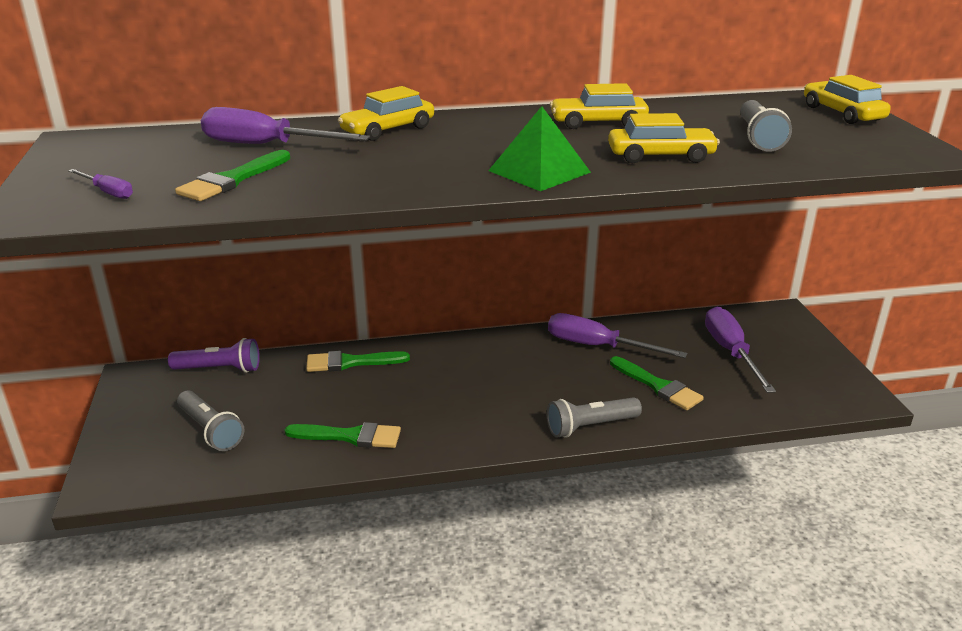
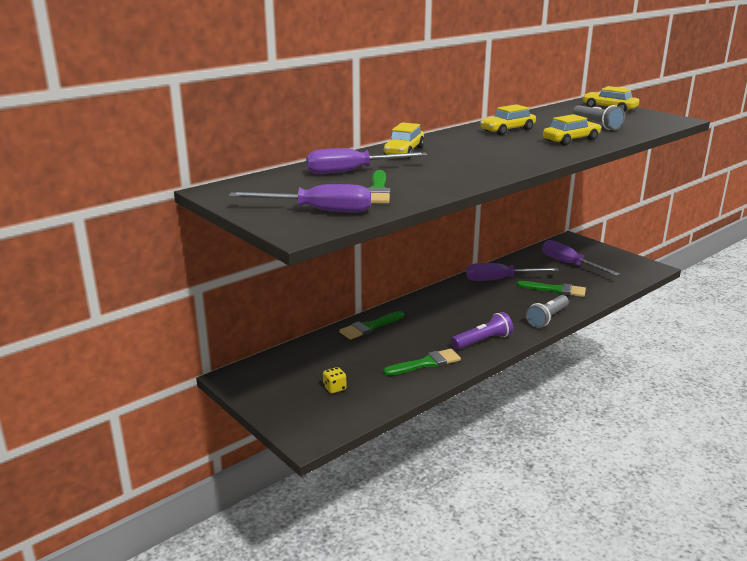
camera: 30 degrees left, 5 degrees down
(108, 192) = (318, 211): purple screwdriver -> purple screwdriver, size x2.05
(210, 430) = (334, 388): grey flashlight -> yellow dice
(219, 369) = (288, 355): purple flashlight -> purple flashlight (482, 341)
(539, 171) = (530, 156): green pyramid -> none

